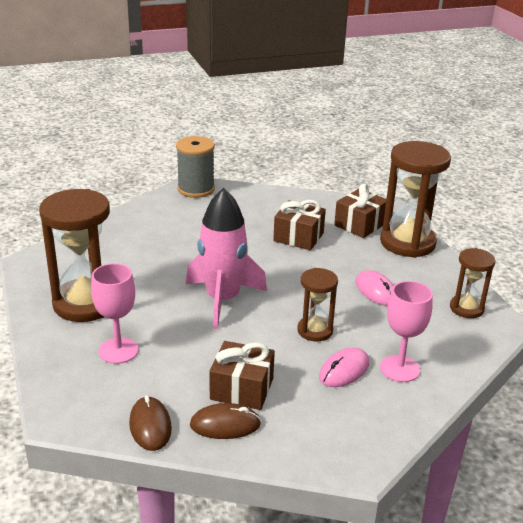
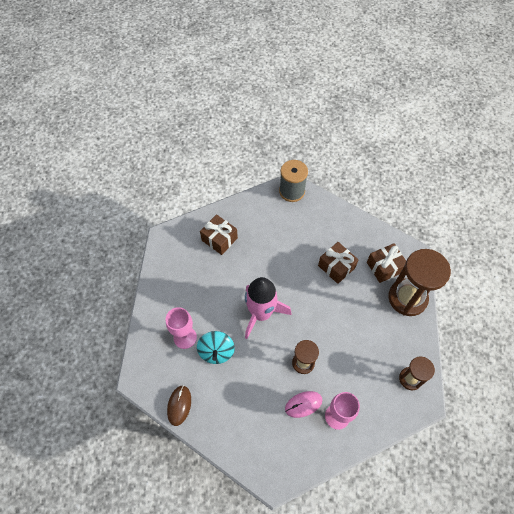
camera: 25 degrees right, 30 degrees up
(85, 303) = (182, 288): brown hourglass -> none
(178, 352) = (216, 351): none -> turquoise spinning top
(225, 424) = (218, 421): brown mouse -> none
(242, 389) = (238, 396): brown gift -> brown gift (219, 239)
(376, 291) = (360, 339): pink mouse -> none

